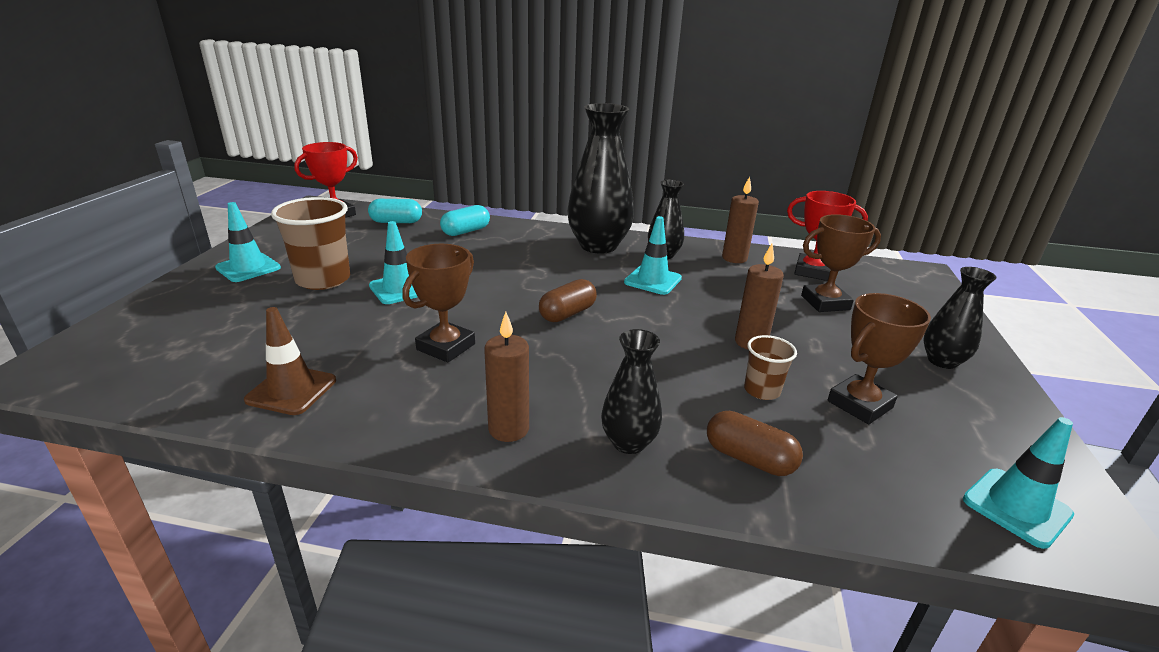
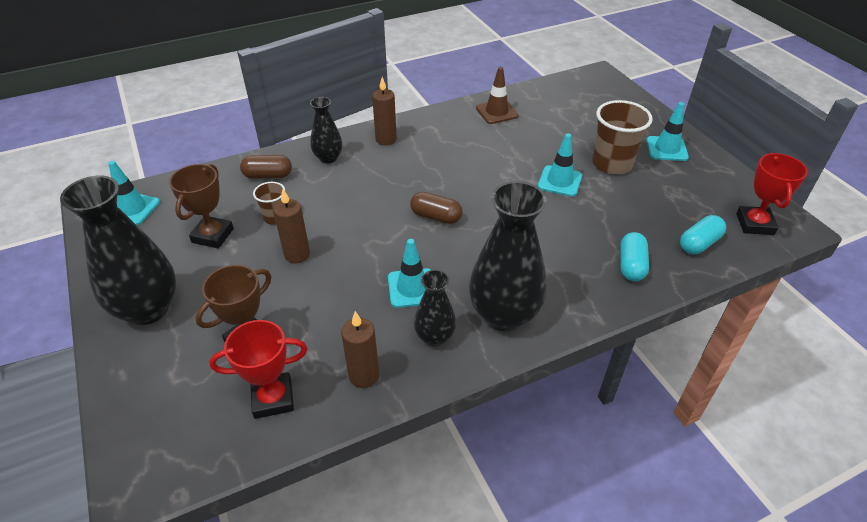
camera: 145 degrees right, 15 degrees up
(446, 347) = (469, 160): brown trophy -> none
(567, 313) = (436, 217): brown capsule -> brown capsule turned 75 degrees counterclockwise
(942, 361) = (148, 309): black vase -> black vase, size x1.85

